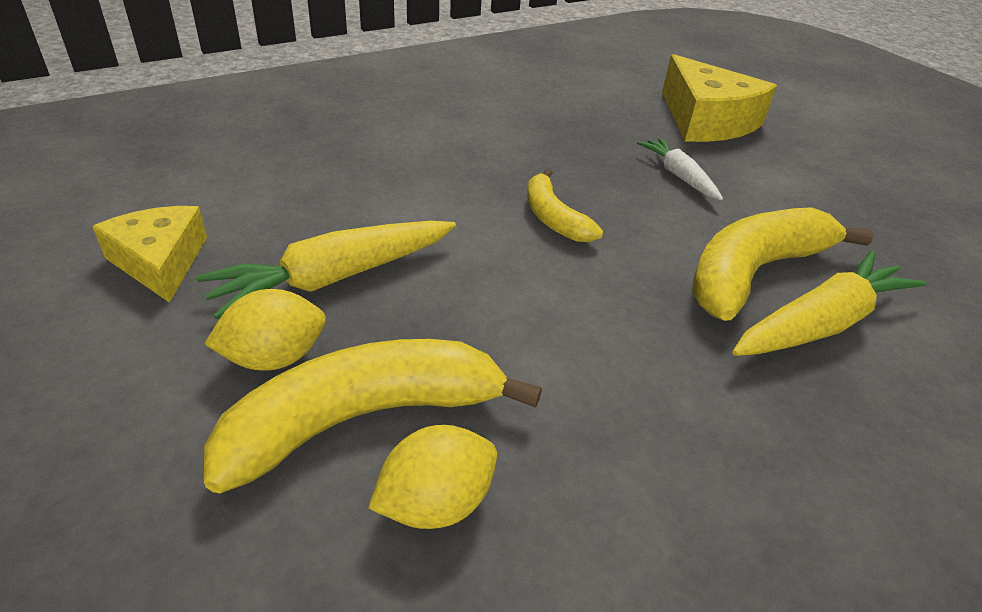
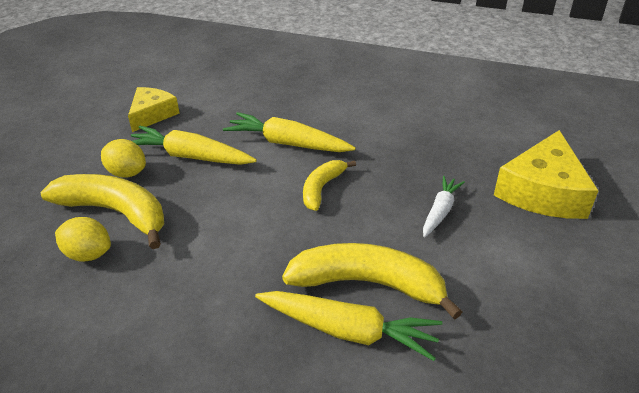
camera: 55 degrees right, 0 degrees up
(430, 195) = (288, 143): none -> yellow carrot

